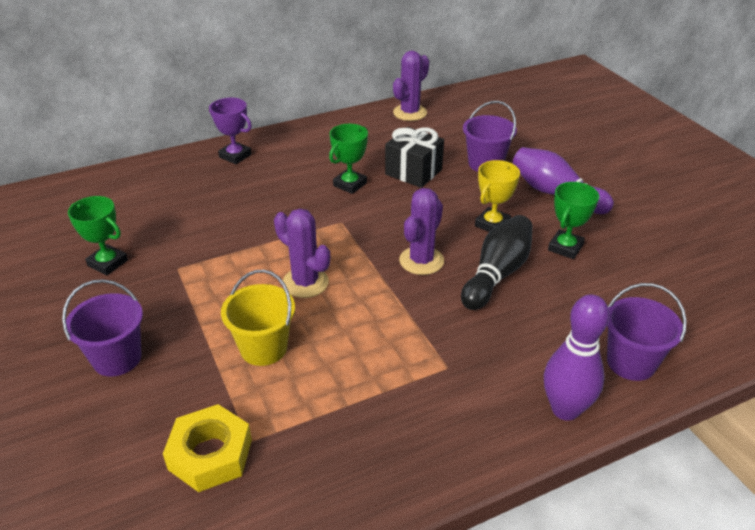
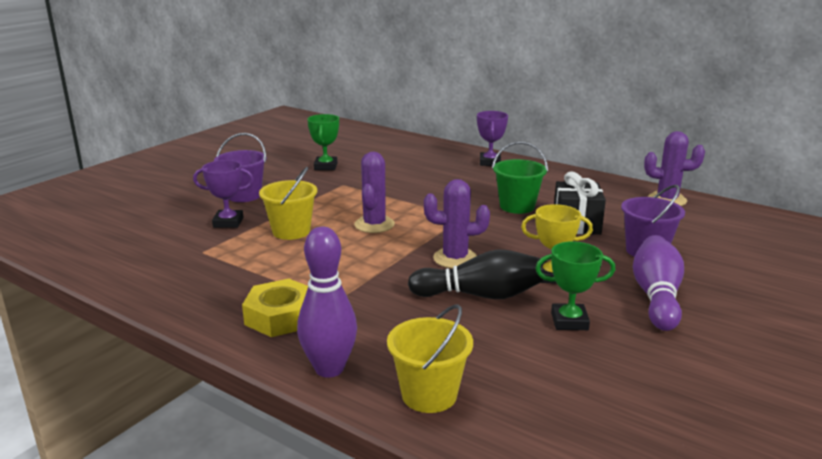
camera: 60 degrees right, 15 degrees down
(186, 395) = (228, 222): none -> purple trophy
(210, 454) = (183, 244): yellow nut -> yellow nut (281, 316)
(350, 184) = (517, 206): green trophy -> green bucket
(631, 362) = (429, 395): purple bucket -> yellow bucket

